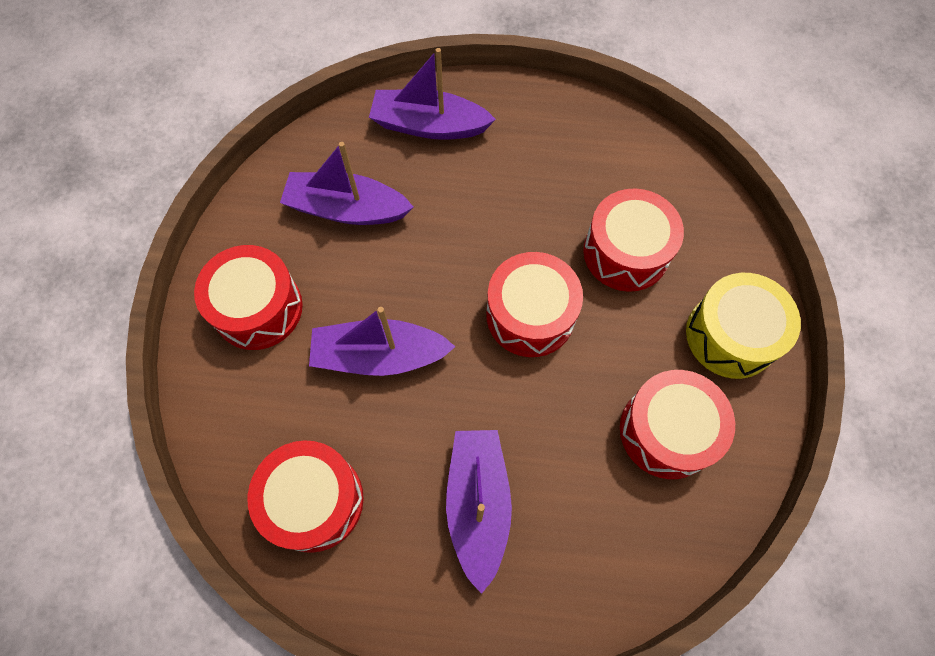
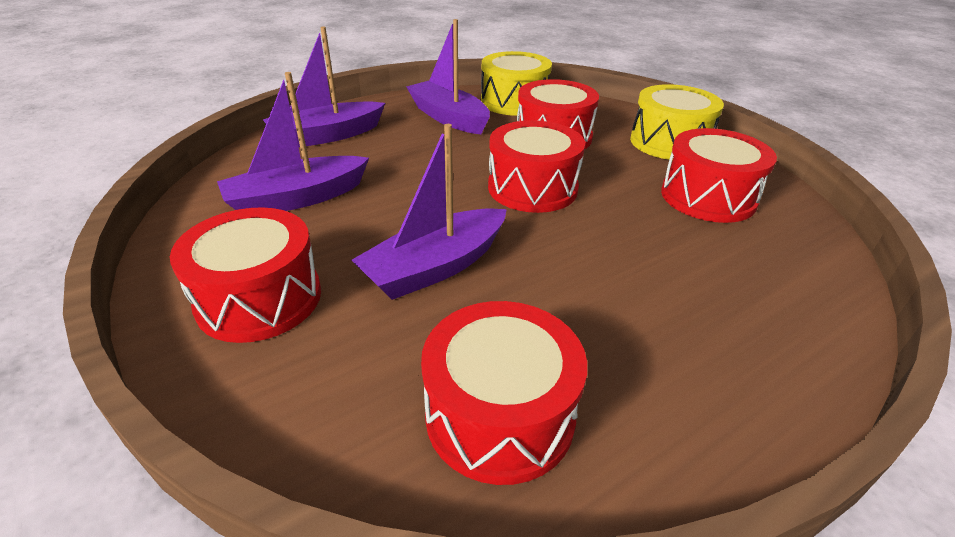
camera: 40 degrees left, 30 degrees down
(478, 504) = (654, 312): purple boat -> purple boat (448, 118)
(649, 166) = (514, 102): none -> yellow drum

